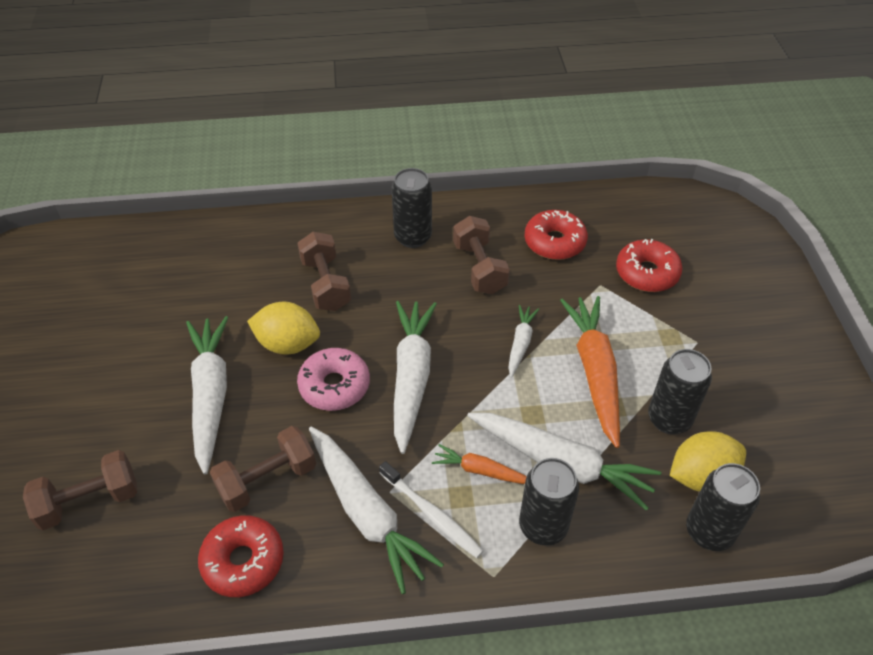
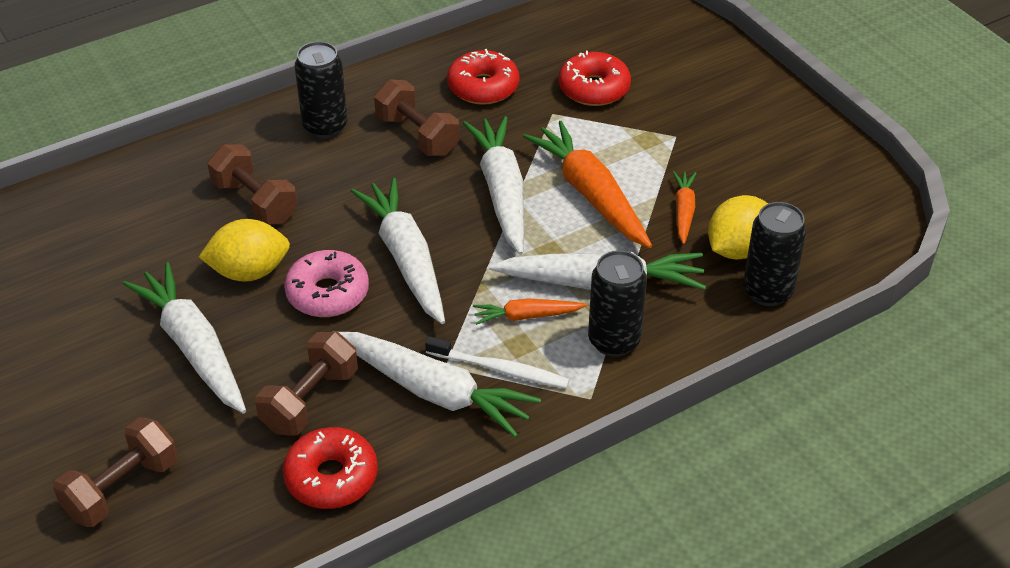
camera: 25 degrees left, 5 degrees down
(520, 343) = (502, 192): white carrot -> white carrot, size x1.93
(669, 419) = (683, 211): black can -> orange carrot

